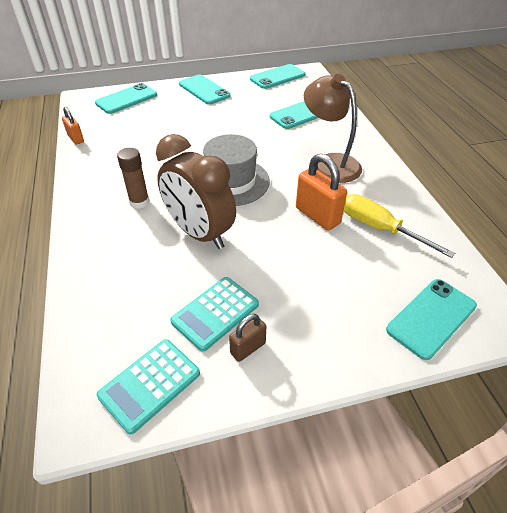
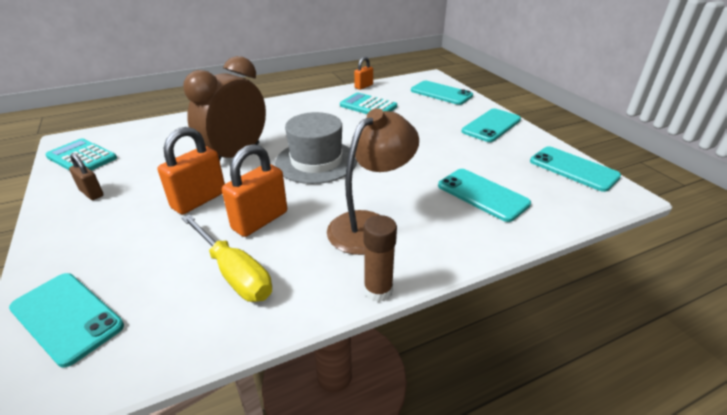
camera: 80 degrees right, 10 degrees down
(139, 202) = (279, 124): brown glue stick -> brown glue stick (378, 290)
(215, 313) = (136, 174): turquoise calculator -> turquoise calculator (368, 106)
(280, 255) = (199, 200): none -> orange padlock
(379, 228) = (234, 273): yellow screwdriver -> yellow screwdriver turned 105 degrees clockwise

